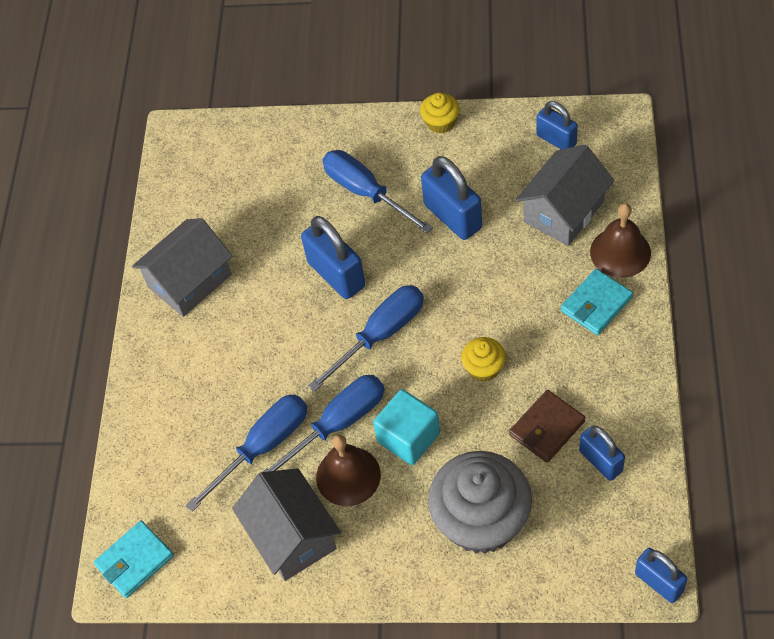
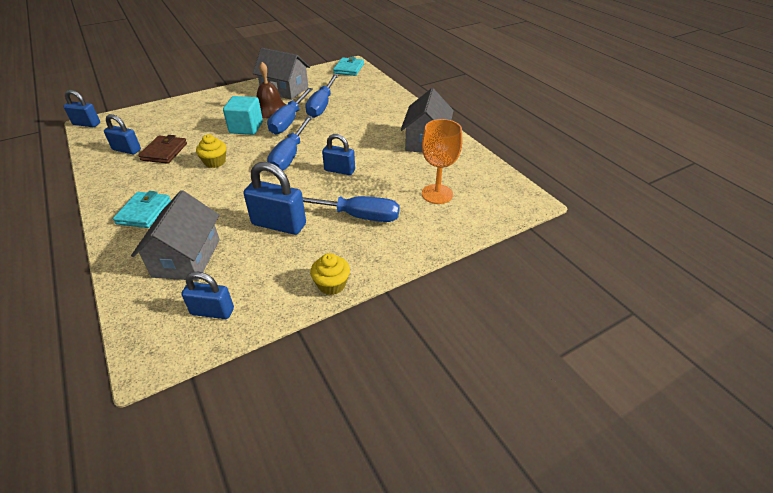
camera: 140 degrees right, 15 degrees down
(259, 185) = (437, 194): none -> orange goblet
(336, 274) = (339, 170): blue padlock -> blue padlock, size x0.65
(481, 520) = (191, 116): grey cupcake -> none
(620, 252) = (129, 247): brown bell -> none

